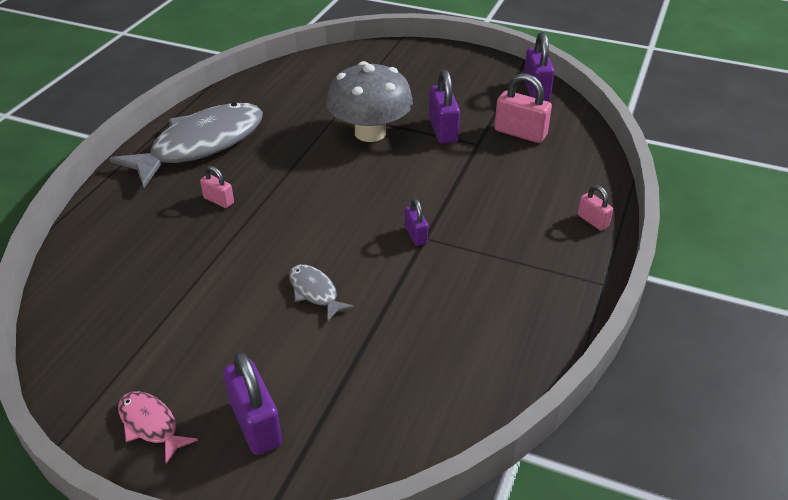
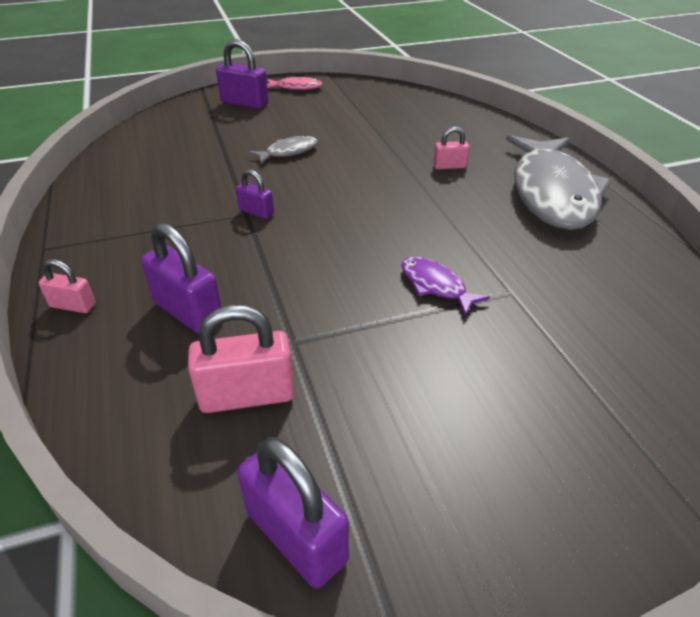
camera: 140 degrees right, 0 degrees up
(315, 292) = (288, 152): grey fish -> grey fish turned 45 degrees counterclockwise
(370, 133) = (435, 286): grey mushroom -> purple fish
(443, 130) = (358, 338): purple padlock -> purple padlock (188, 312)

